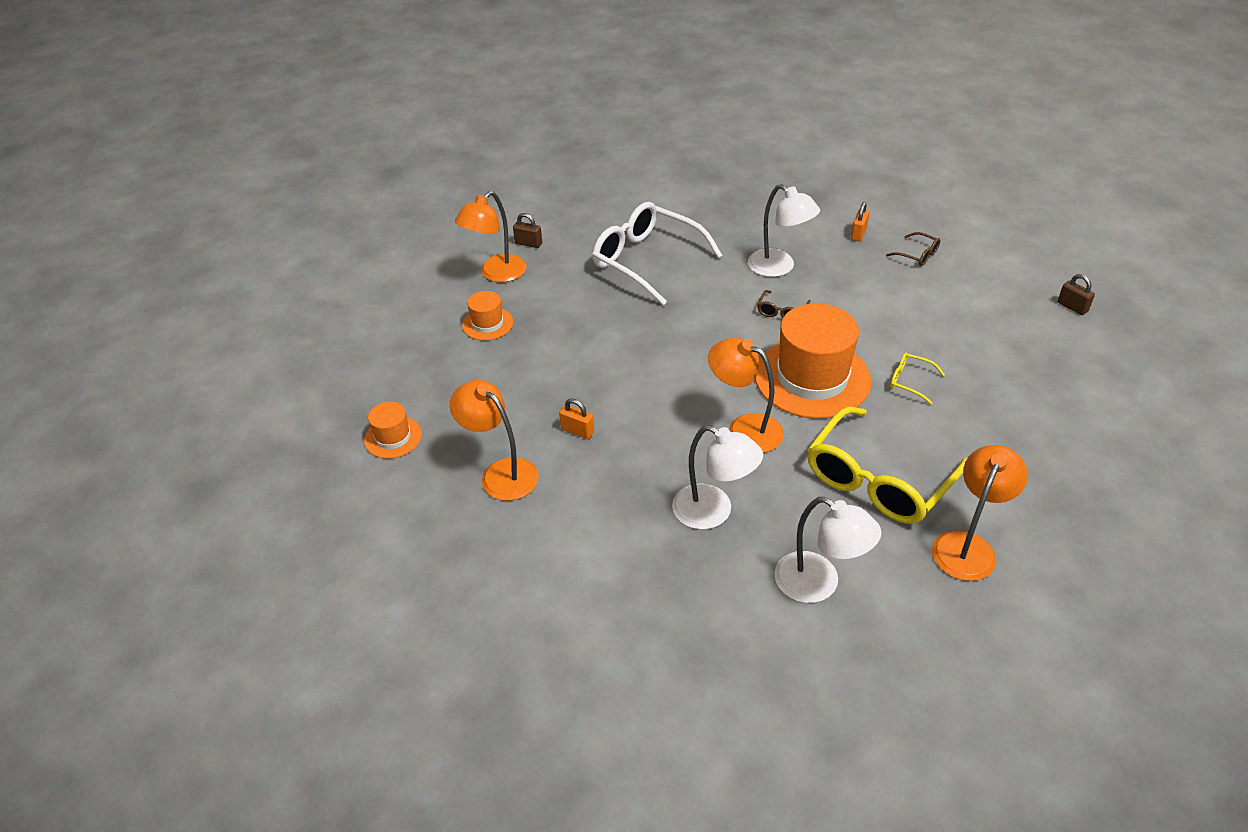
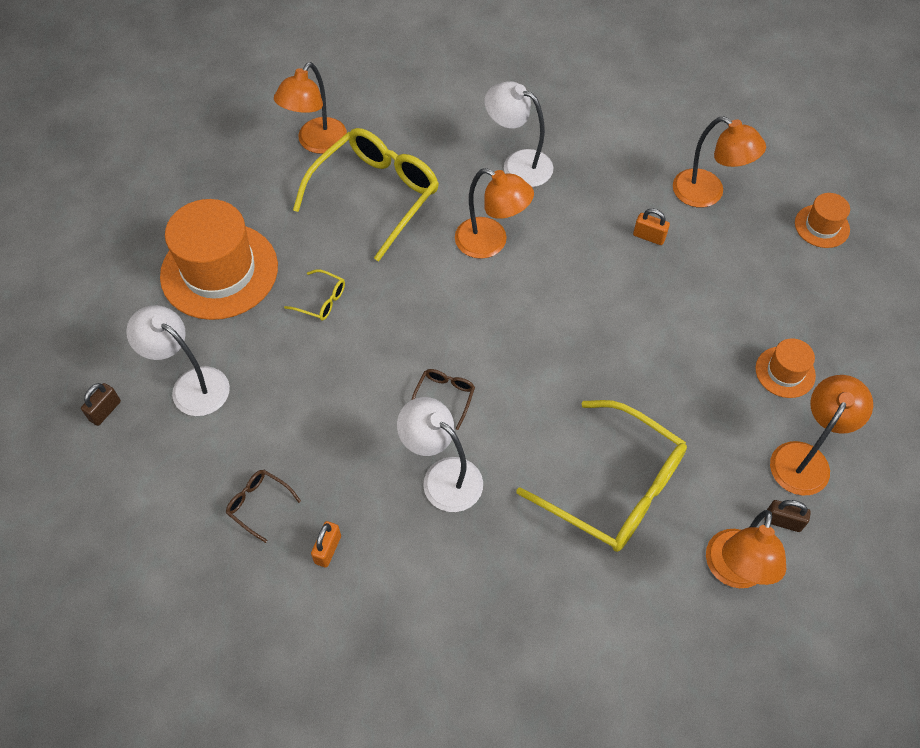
camera: 175 degrees right, 15 degrees up
(572, 222) = (733, 572): none -> orange lamp
(648, 261) = (613, 486): white glasses -> yellow glasses
(812, 378) = (420, 303): orange hat -> orange hat (219, 271)
(818, 584) = (437, 113): white lamp -> white lamp (191, 385)
(1072, 307) = (105, 411): brown padlock -> brown padlock turned 75 degrees clockwise

